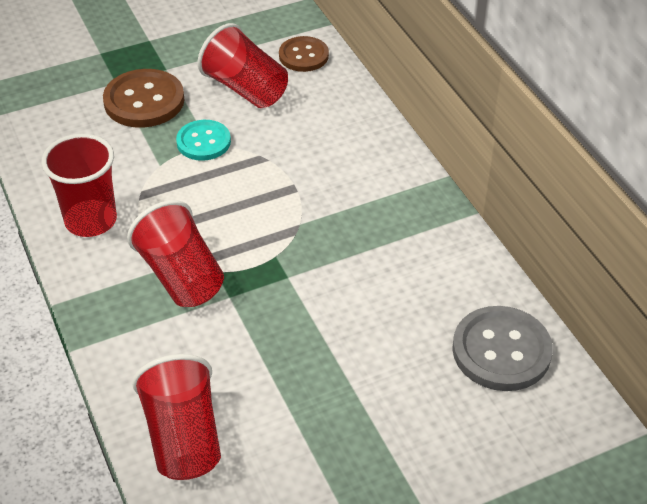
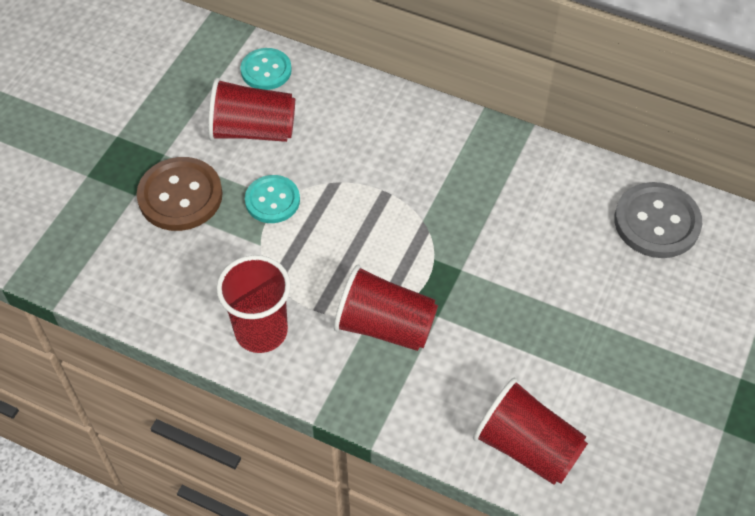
camera: 40 degrees left, 10 degrees up
(303, 56) = (266, 70): brown button -> turquoise button

